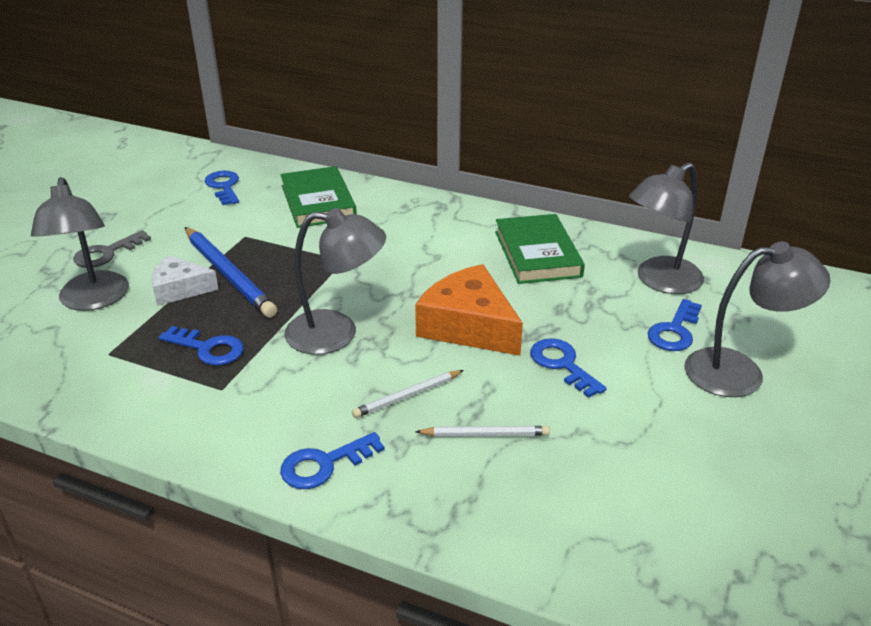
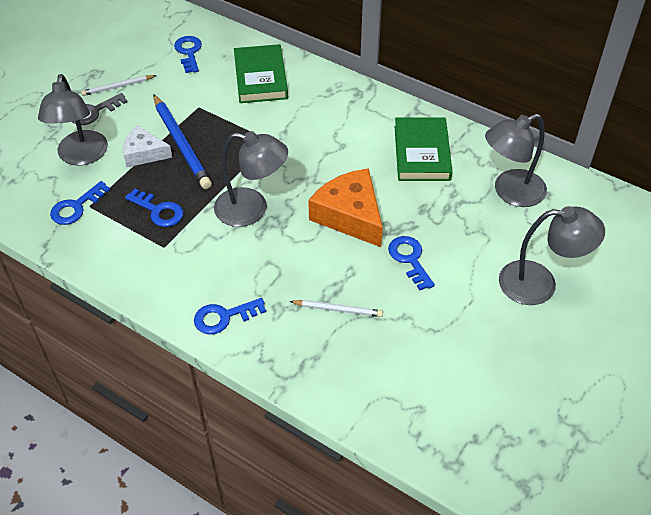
camera: 10 degrees right, 15 degrees up
(407, 396) = (291, 271): white pencil -> white pencil (118, 87)
(674, 331) = (504, 241): blue key -> blue key (76, 207)

